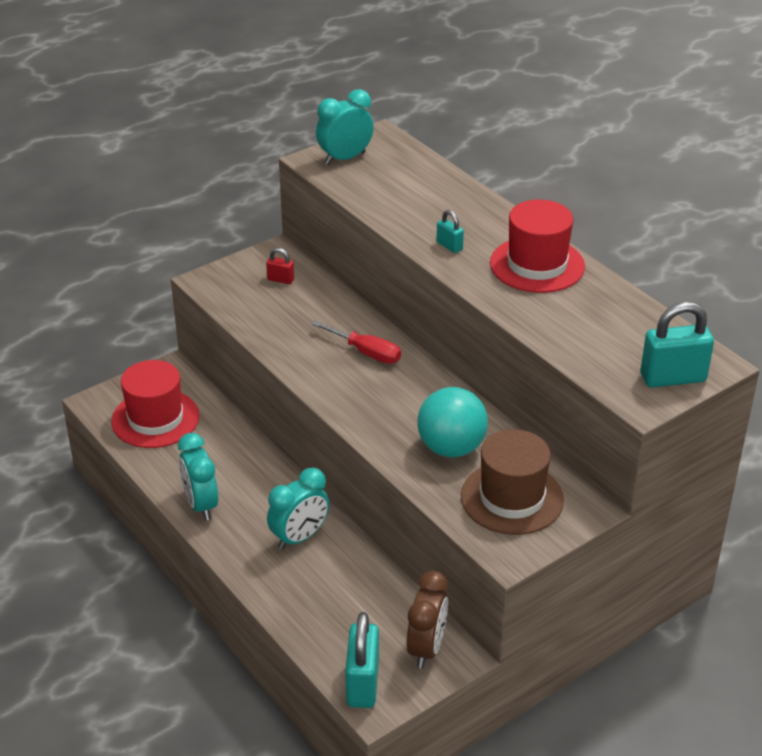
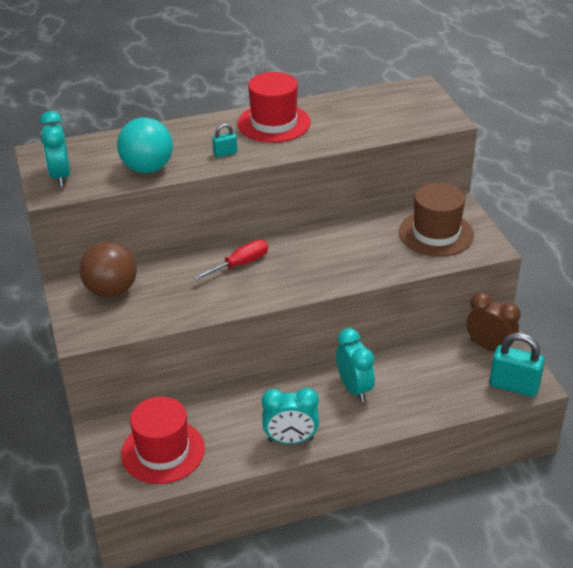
camera: 70 degrees left, 0 degrees up
(280, 280) = (111, 291): red padlock -> brown ball
(451, 448) = (373, 248): turquoise ball -> turquoise ball (147, 168)
(673, 378) = (427, 104): turquoise padlock -> none

